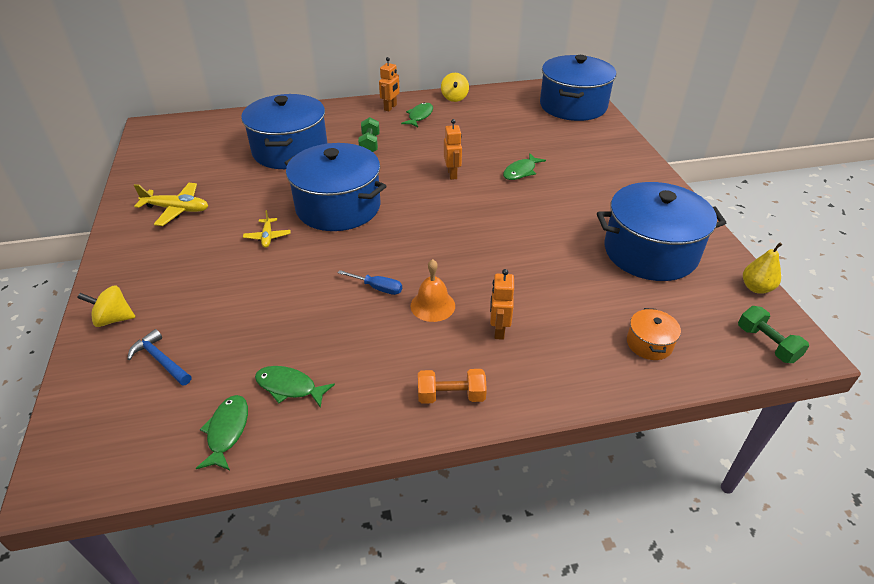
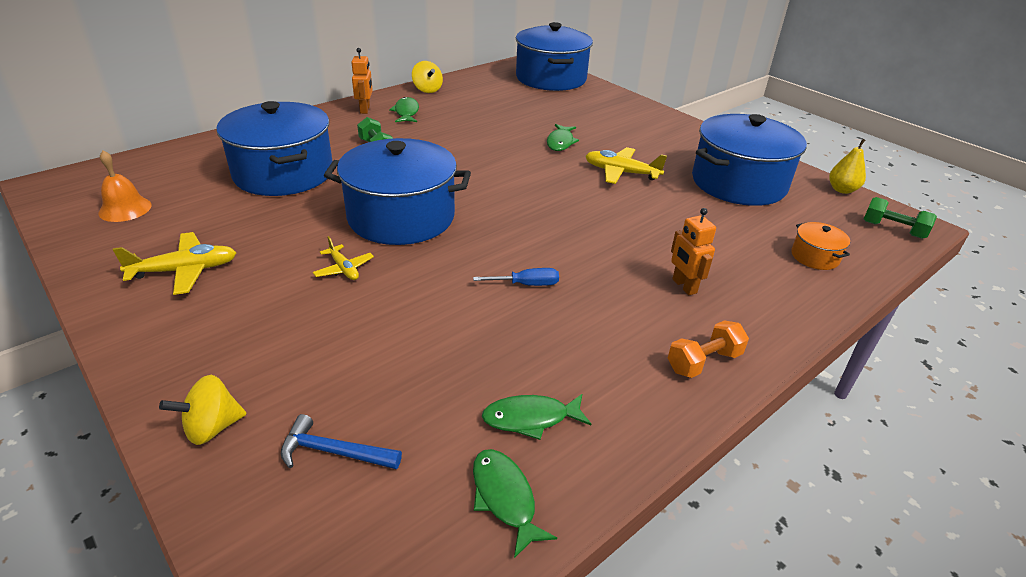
camera: 30 degrees left, 5 degrees down
(432, 305) = (600, 284): orange bell -> orange bell (125, 209)
(452, 174) = (495, 158): orange robot -> none
(547, 213) = (621, 172): none -> yellow plane

